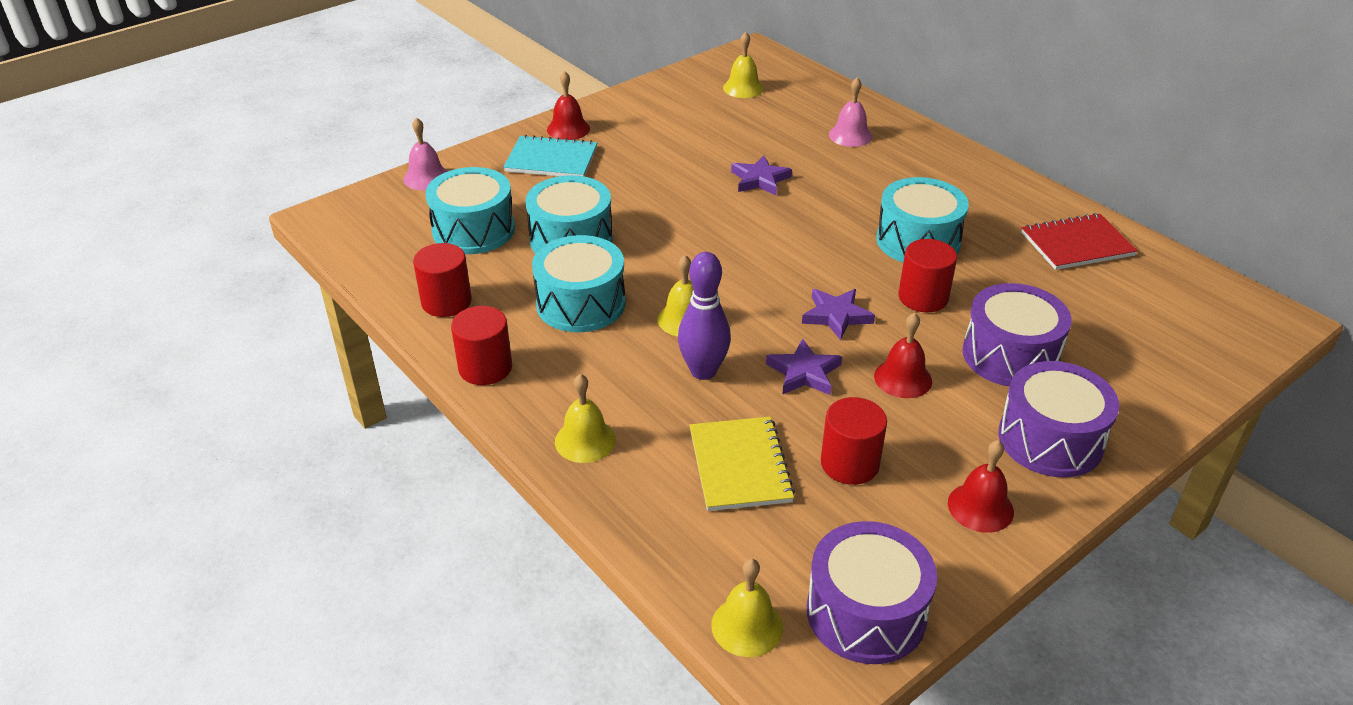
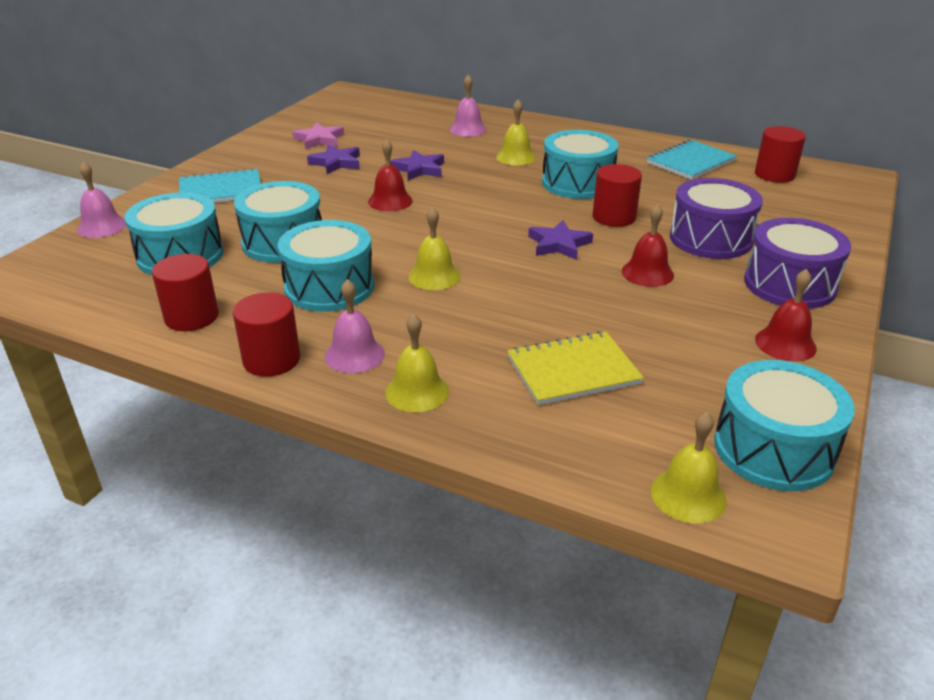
camera: 25 degrees left, 5 degrees down
(557, 385) = (354, 355): none -> pink bell
(568, 129) = (221, 166): red bell -> red bell (390, 201)
(683, 115) = (319, 140): none -> pink star
(703, 371) = (482, 309): purple bowling pin -> none
(740, 465) = (573, 370): yellow notebook -> yellow notebook turned 75 degrees counterclockwise
(743, 88) = (356, 115): yellow bell -> yellow bell (516, 157)
(804, 372) = (567, 289): purple star -> purple star (336, 163)
(849, 463) = (660, 342): red cylinder -> red cylinder (774, 175)
(866, 613) = (773, 449): purple drum -> turquoise drum
(1077, 244) = (690, 162): red notebook -> turquoise notebook

